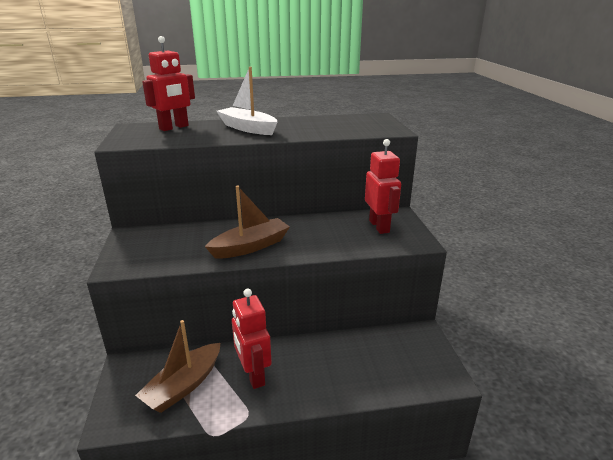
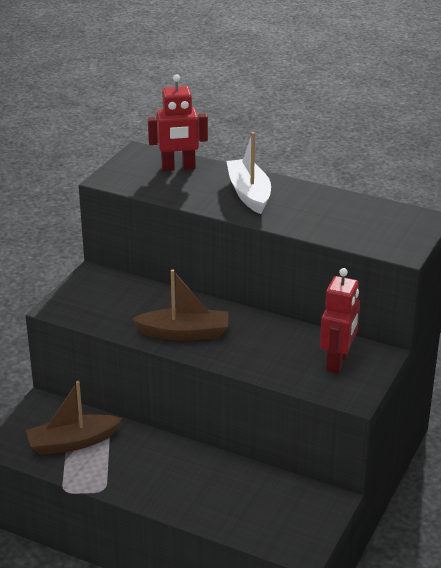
camera: 35 degrees right, 5 degrees up
(253, 375) = (133, 461): red robot -> none

